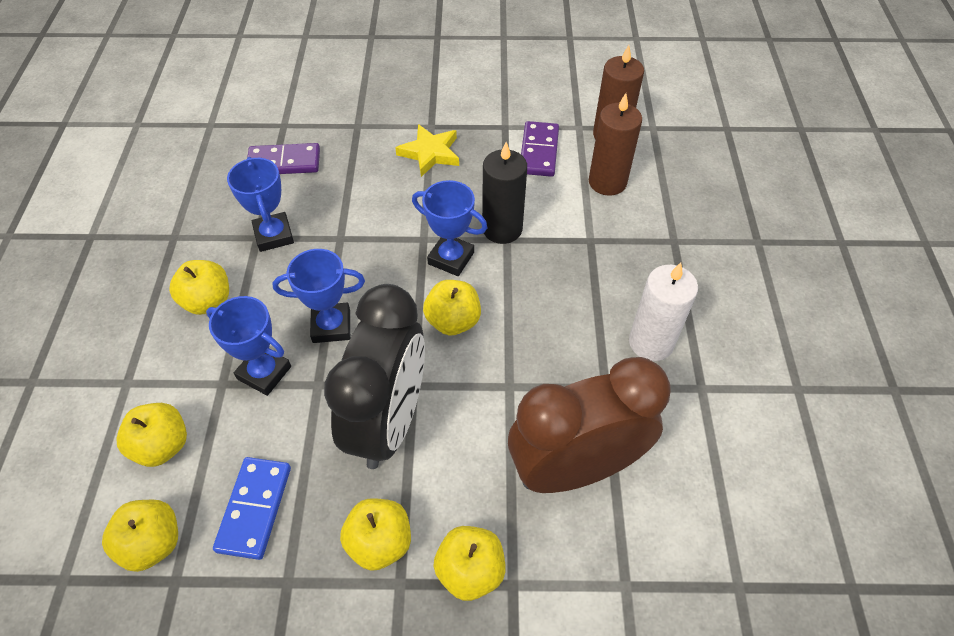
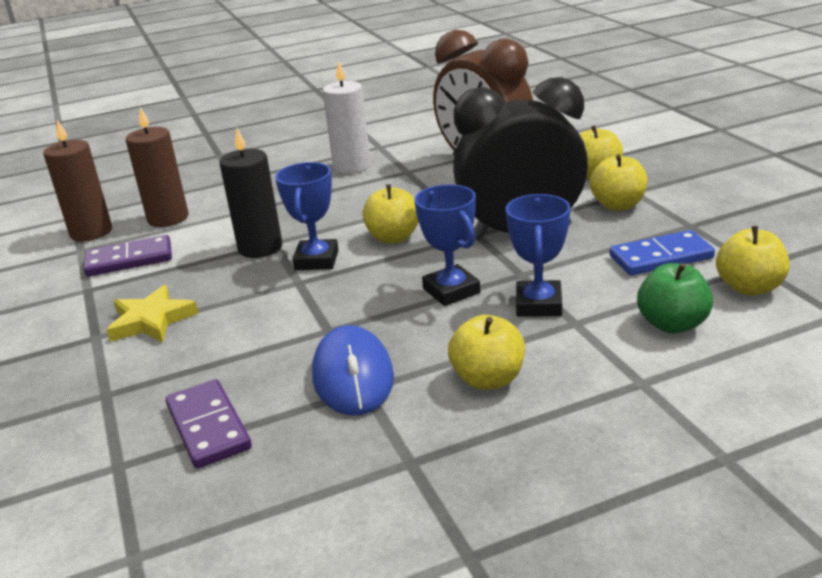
camera: 110 degrees left, 25 degrees down
(162, 446) = (672, 324): yellow apple -> green apple
(274, 235) = (353, 376): blue trophy -> blue mouse

